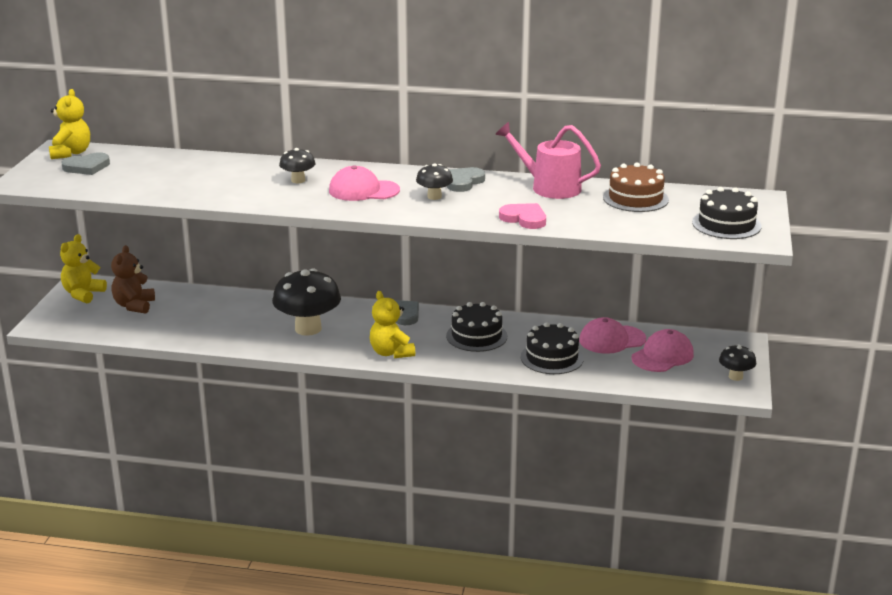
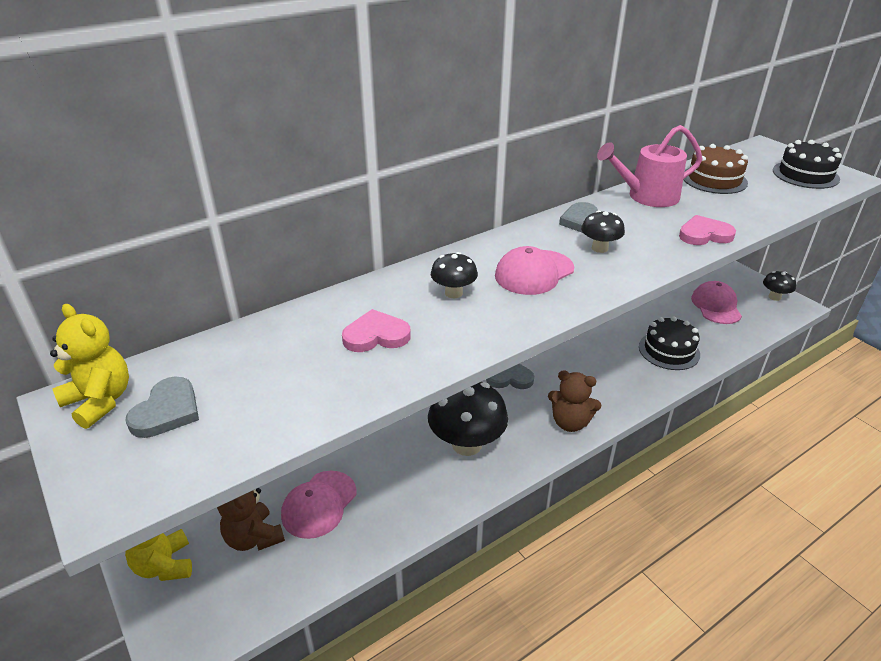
camera: 45 degrees left, 10 degrees up
(221, 180) = (376, 335): none -> pink heart
(391, 353) = (570, 422): yellow teddy bear -> brown teddy bear
(476, 336) = (593, 363): black cake -> none
(612, 340) = (669, 311): pink cap -> pink cap (319, 504)

